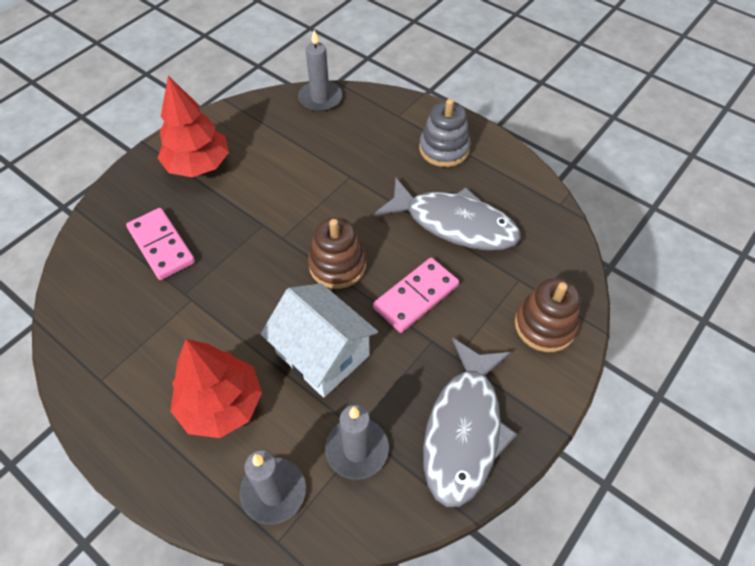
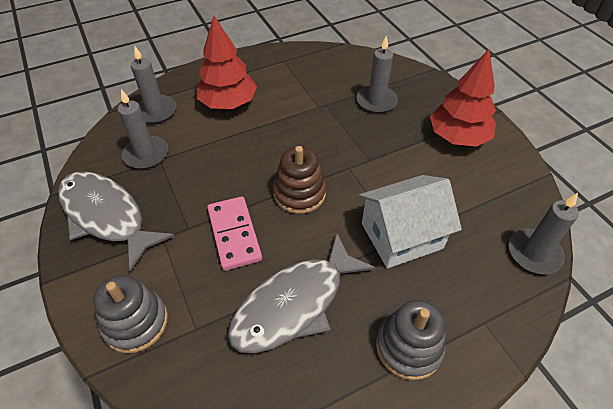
camera: 115 degrees right, 5 degrees down
(161, 246) = (376, 101): pink domino -> grey candle
(323, 354) = (226, 159): white house -> white house (401, 236)
(545, 325) = (136, 322): brown stacking toy -> grey stacking toy

